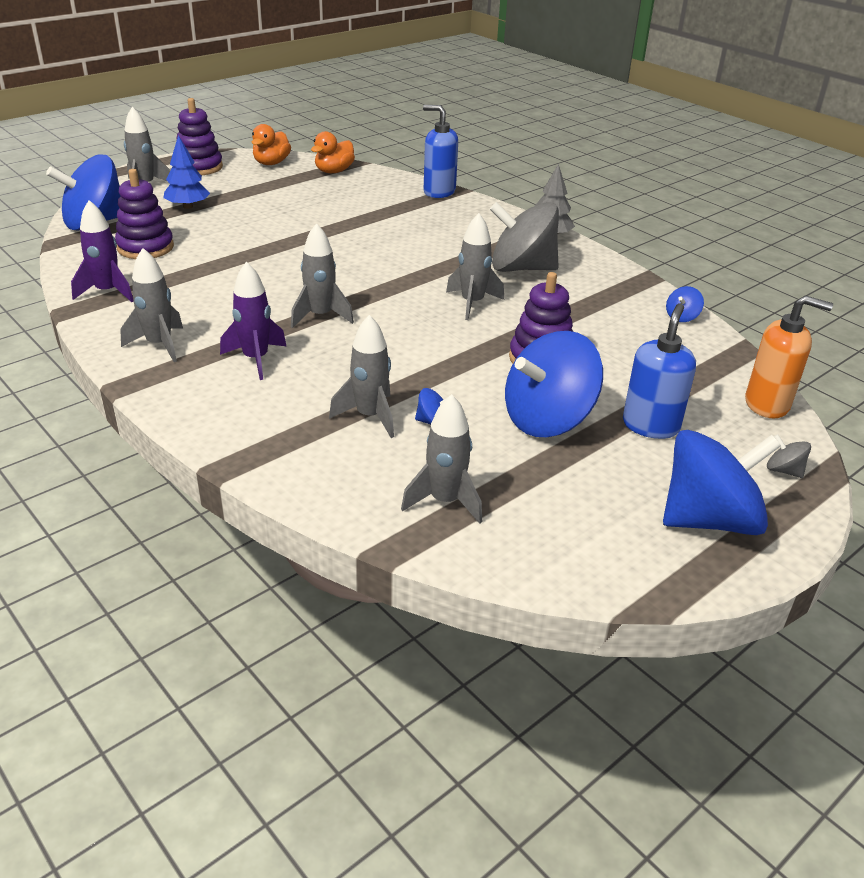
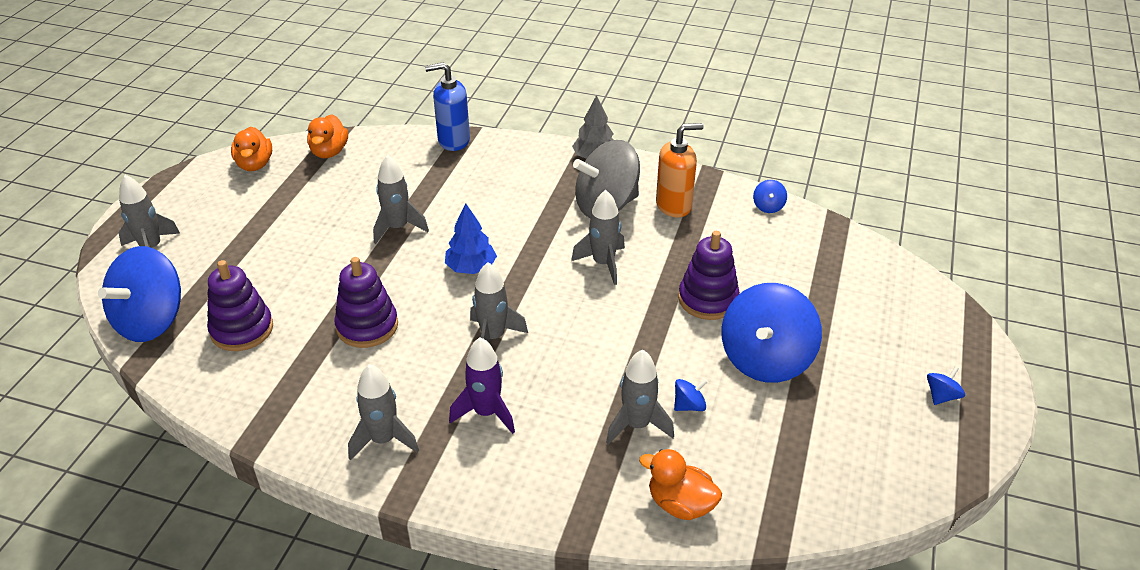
camera: 30 degrees left, 5 degrees up
(107, 292) = (265, 402): purple rocket -> none
(188, 206) = (228, 258): blue tree -> blue tree (471, 268)
(199, 167) = (183, 199): purple stacking toy -> purple stacking toy (367, 326)
(341, 484) = (680, 504): none -> orange duck
(445, 501) = (766, 477): grey rocket -> grey rocket (398, 228)
(650, 425) = (837, 329): blue soap dispenser -> none
(709, 519) = (941, 396): blue spinning top -> blue spinning top, size x0.40
(767, 404) = (892, 269): orange soap dispenser -> orange soap dispenser (674, 205)
(783, 470) = (949, 327): grey spinning top -> none

